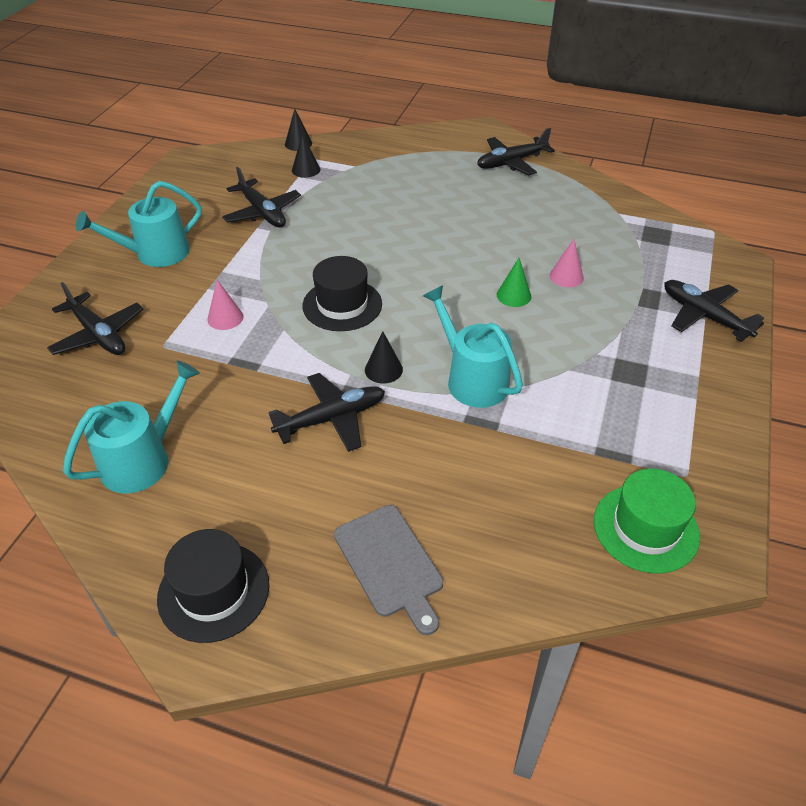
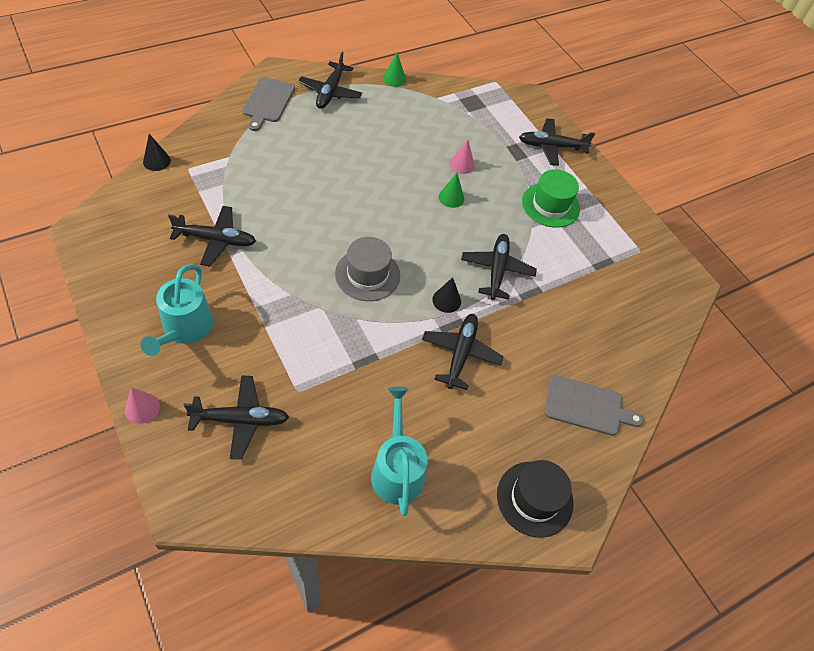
camera: 55 degrees left, 10 degrees up
(225, 318) = (308, 339): pink cone -> pink cone (142, 408)
(306, 169) = (196, 182): black cone -> none
(342, 305) = (367, 274): black hat -> grey hat
(443, 145) = (268, 102): none -> grey cutting board
(472, 379) = (497, 270): turquoise watering can -> black plane
(593, 180) = (394, 79): none -> green cone
(646, 528) = (655, 292): green hat -> green hat (550, 205)

